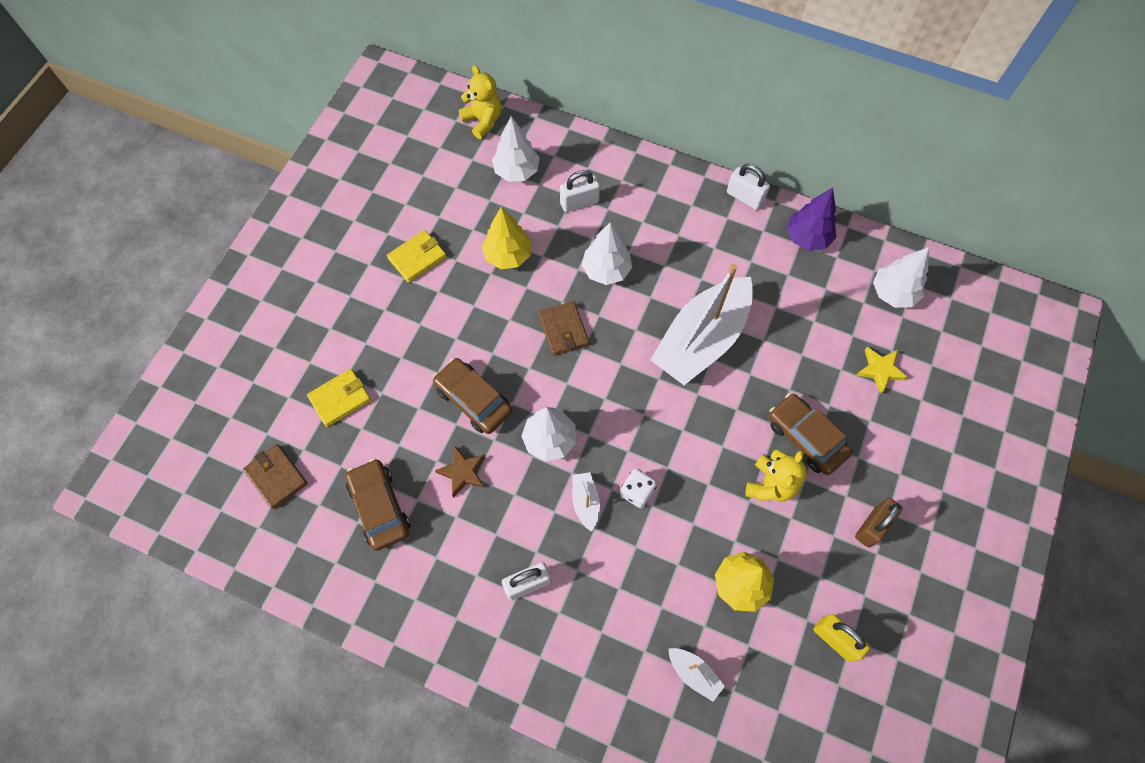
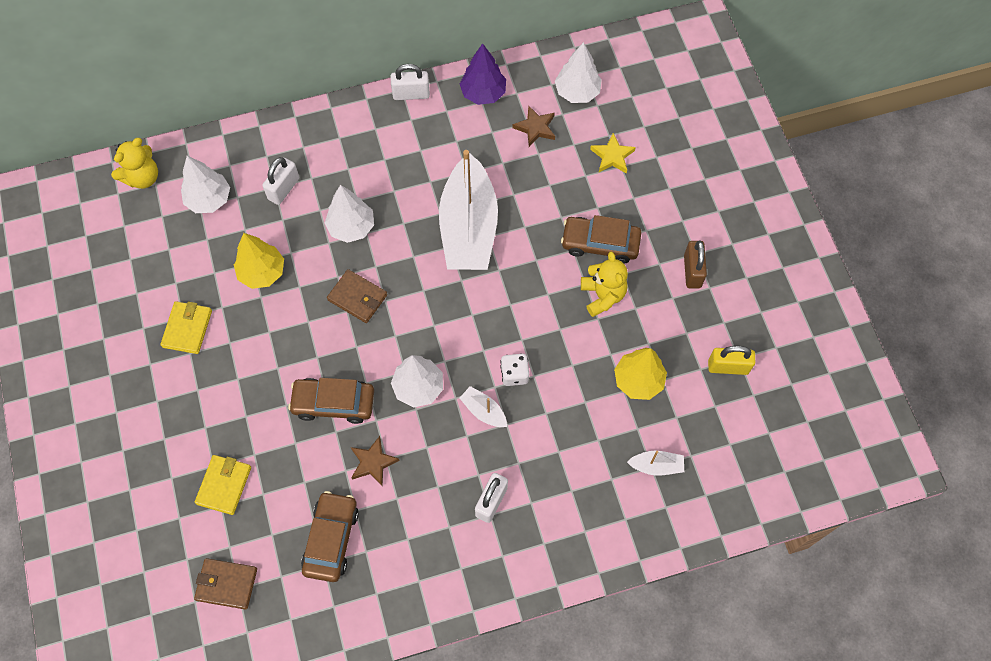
camera: 40 degrees left, 0 degrees up
(379, 507) = (331, 539): brown car -> brown car turned 75 degrees clockwise
(483, 121) = (142, 177): yellow teddy bear -> yellow teddy bear turned 120 degrees clockwise
(829, 298) = (535, 128): none -> brown star

